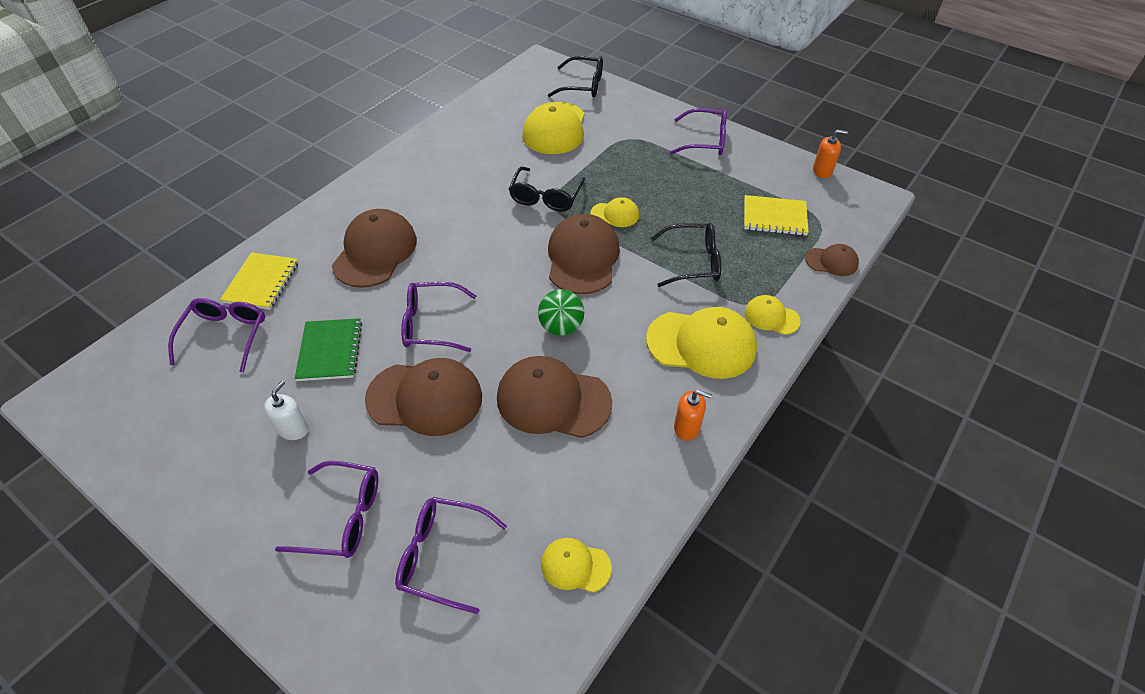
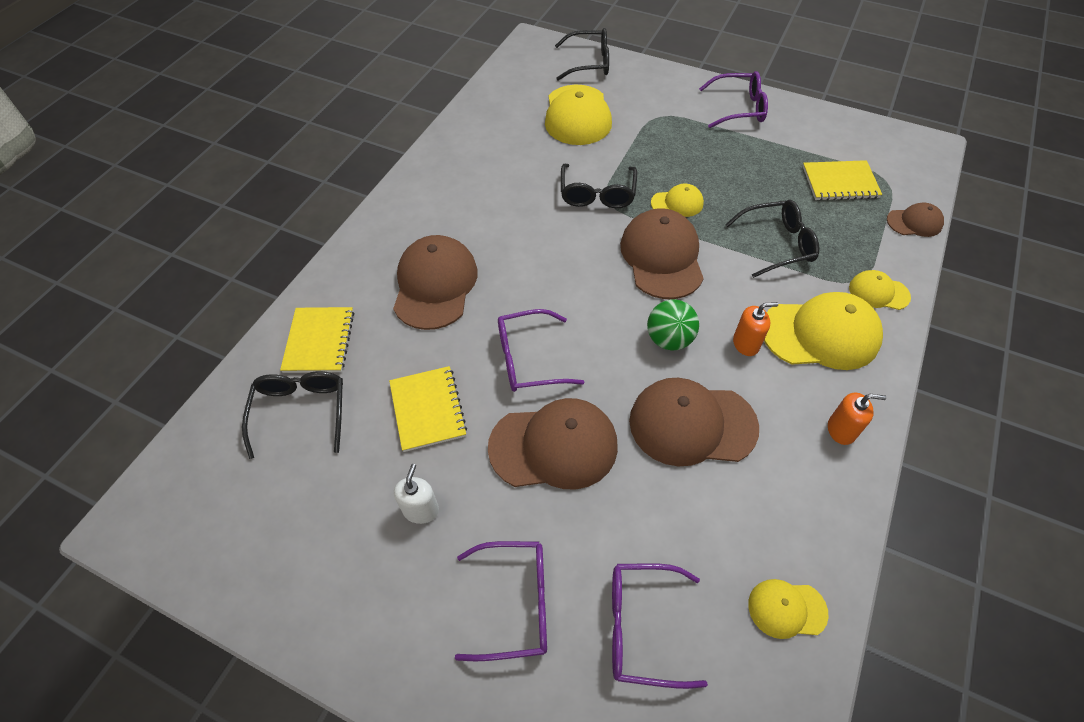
camera: 10 degrees left, 5 degrees up
(225, 336) = (301, 412): purple glasses -> black glasses
(330, 351) = (427, 409): green notebook -> yellow notebook
(822, 171) = (867, 125): orange soap dispenser -> orange soap dispenser (746, 344)

